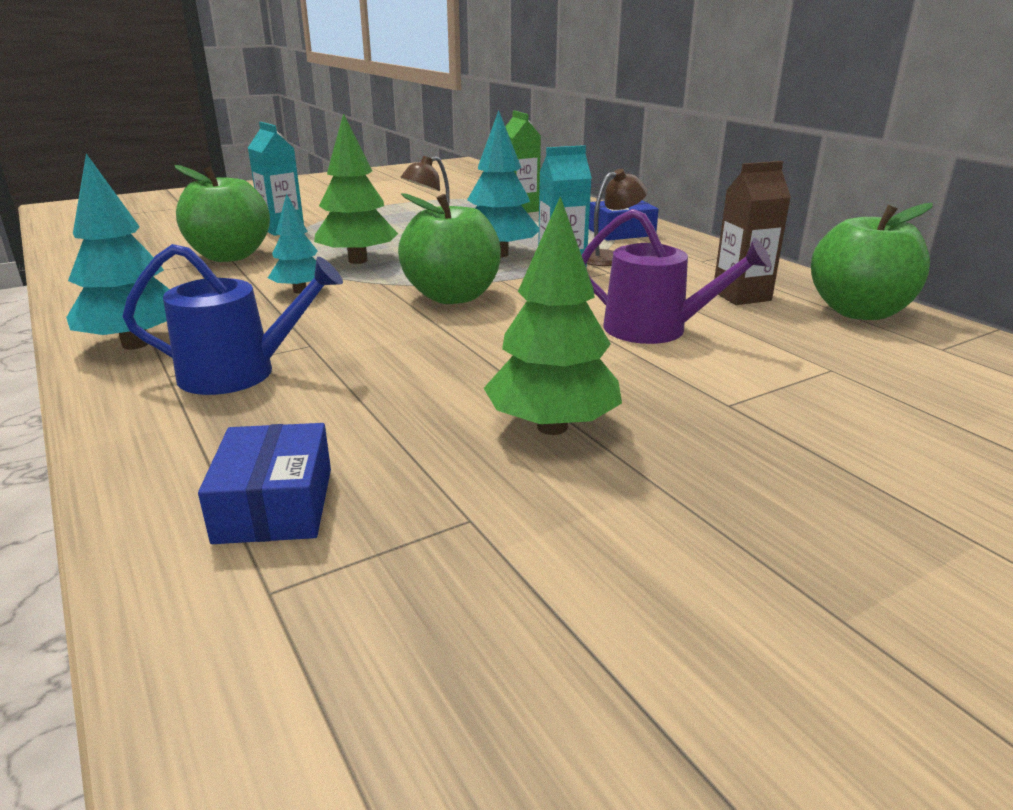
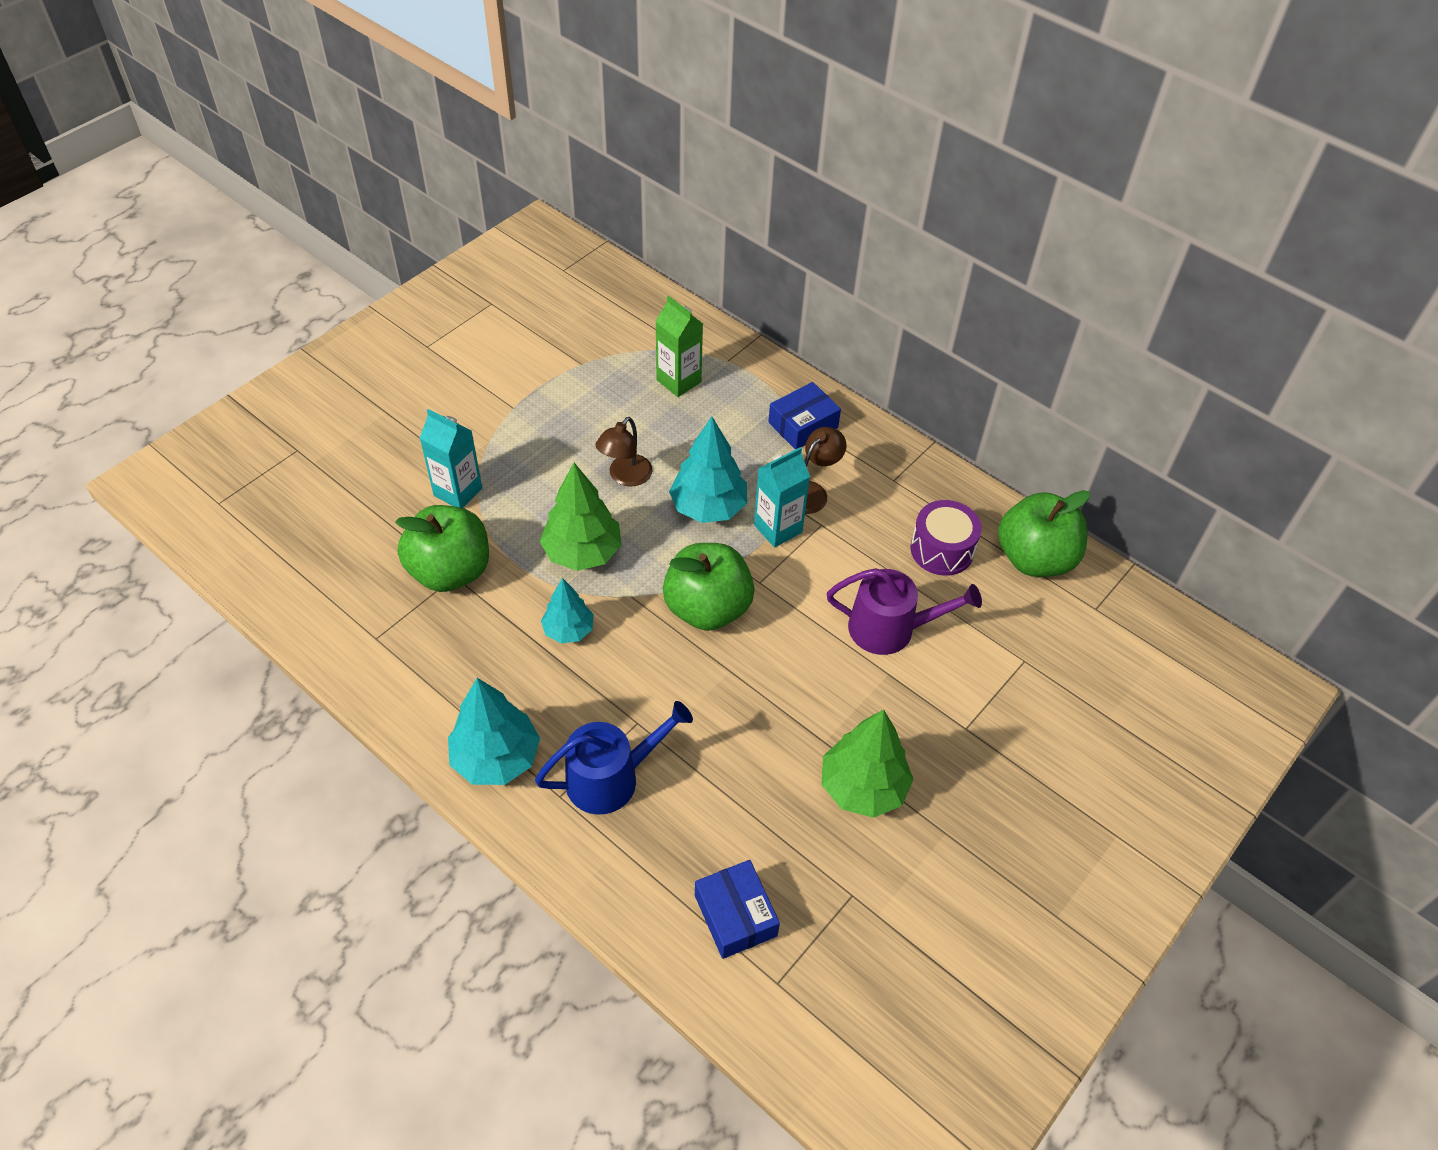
camera: 20 degrees left, 25 degrees up
(741, 296) = (942, 550): brown carton -> purple drum

